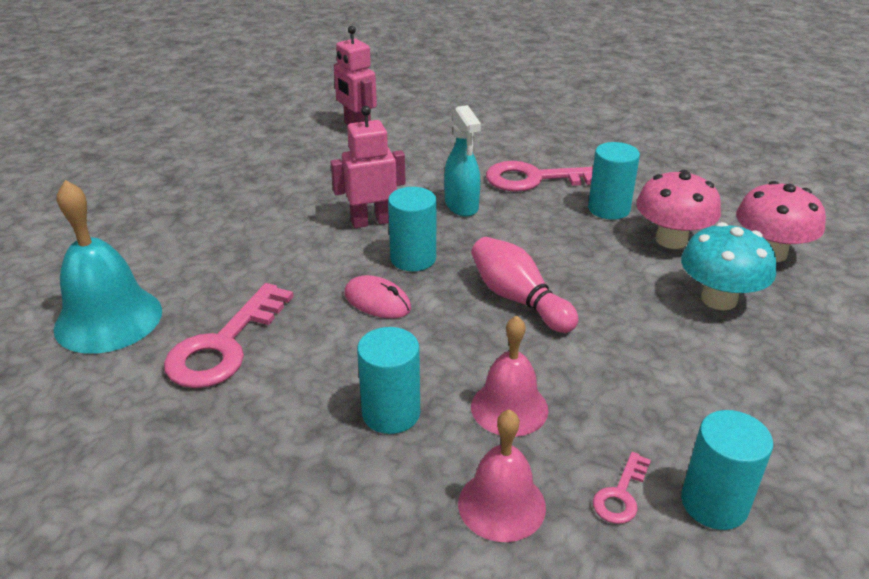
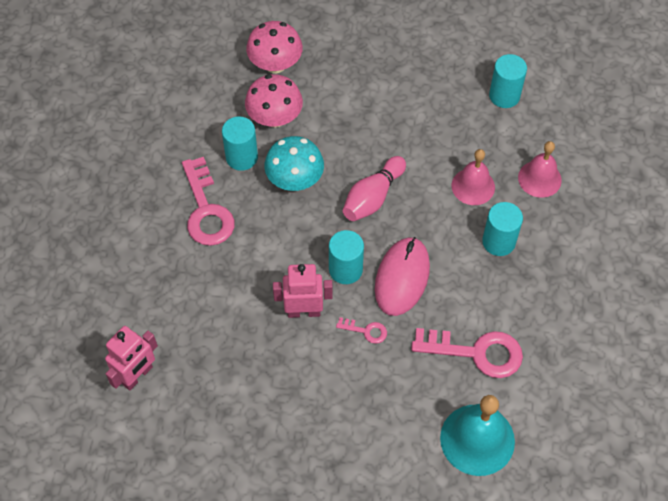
camera: 105 degrees left, 25 degrees up
(371, 221) = (304, 311): pink robot -> pink robot turned 120 degrees clockwise
(377, 301) = (402, 278): pink mouse -> pink mouse, size x1.67
(461, 206) = (263, 254): turquoise spray bottle -> none
(620, 494) = (514, 132): pink key -> pink key (366, 331)
(718, 299) = (338, 92): turquoise mushroom -> turquoise mushroom (295, 180)

